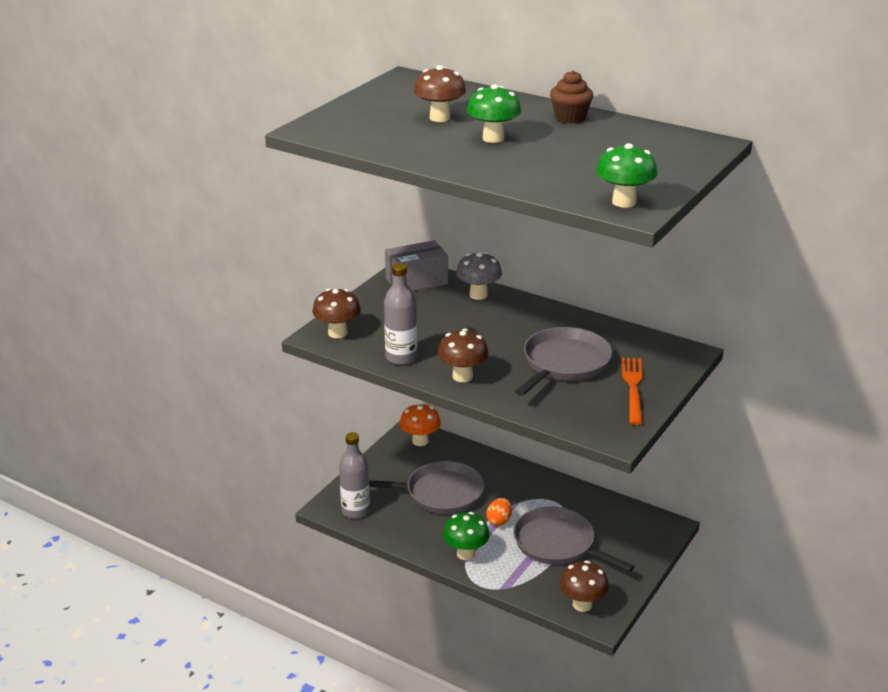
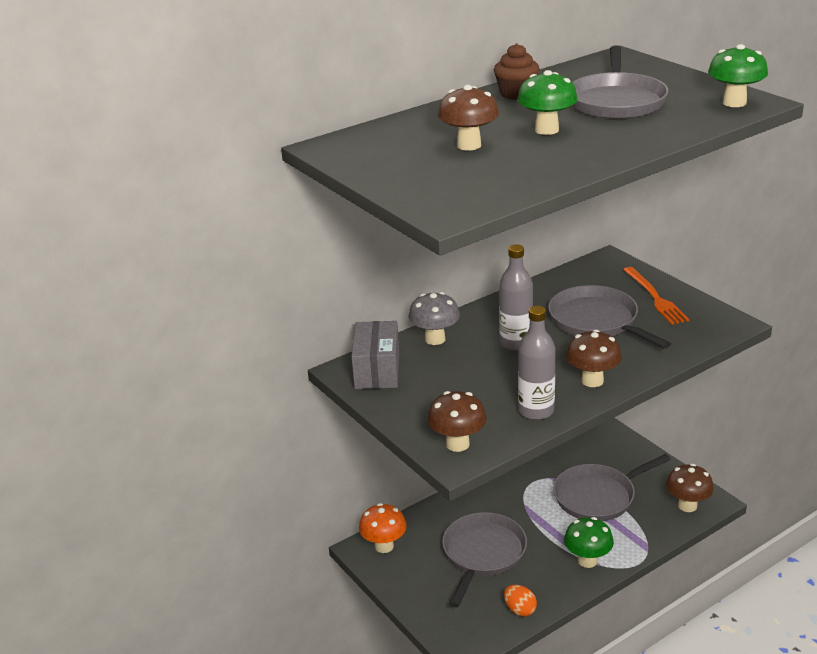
camera: 65 degrees left, 0 degrees up
(355, 511) = (480, 627): grey bottle -> grey bottle (516, 343)
(499, 521) = (547, 524): orange egg -> orange egg (520, 610)
(584, 155) = (616, 101): none -> grey pan
(633, 388) = (655, 297): orange fork -> orange fork turned 135 degrees counterclockwise

